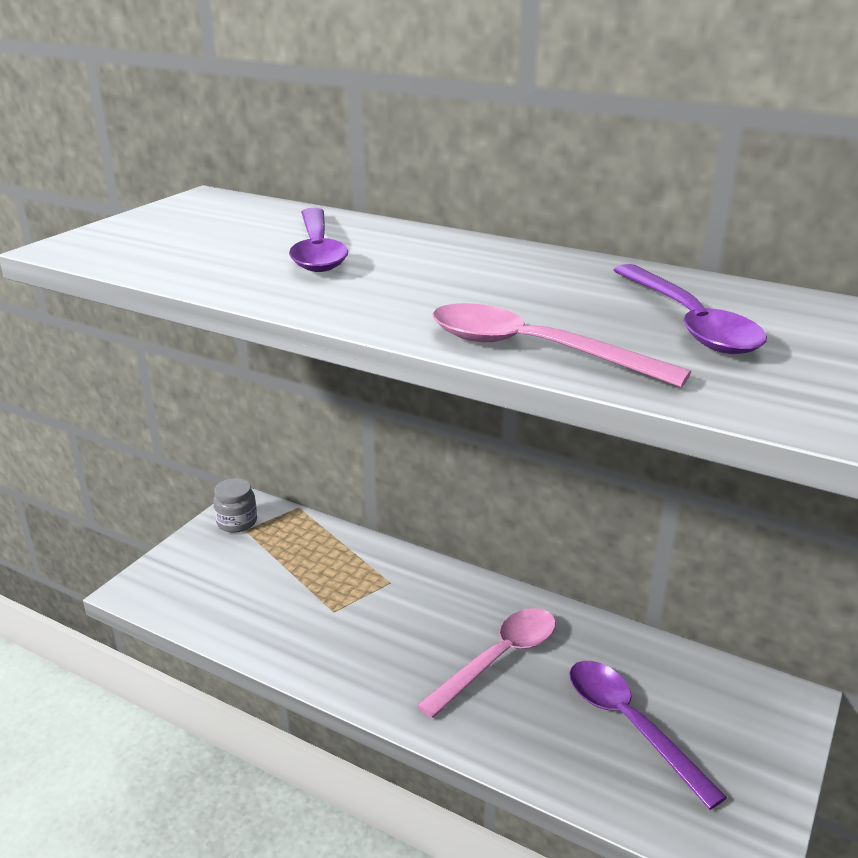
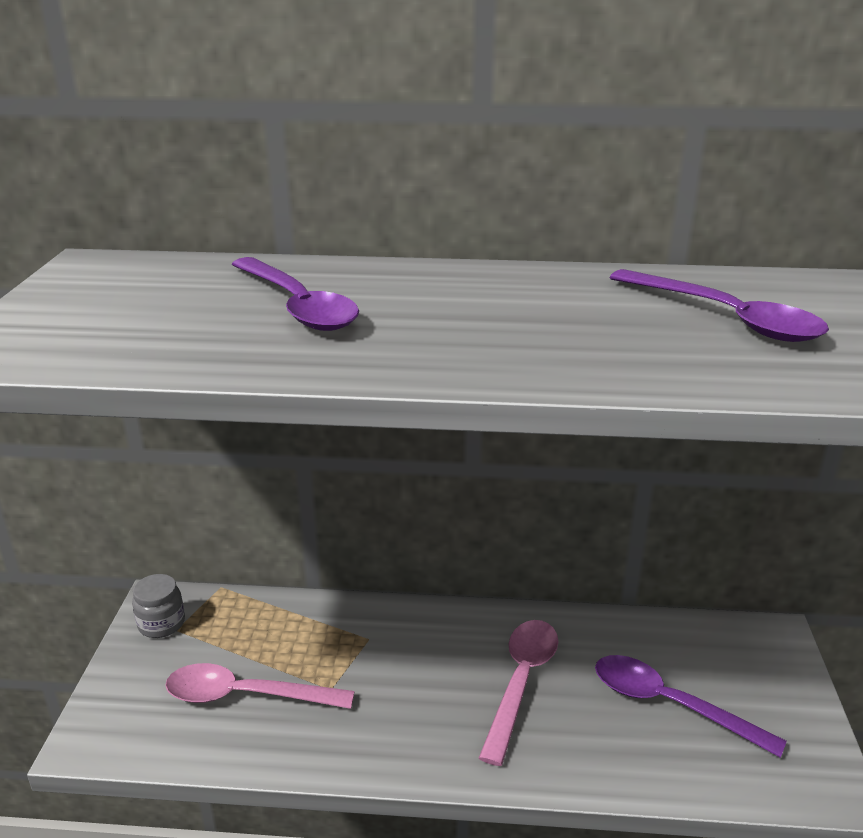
camera: 25 degrees left, 0 degrees up
(534, 351) = (637, 373): pink spoon -> pink spoon (246, 695)

